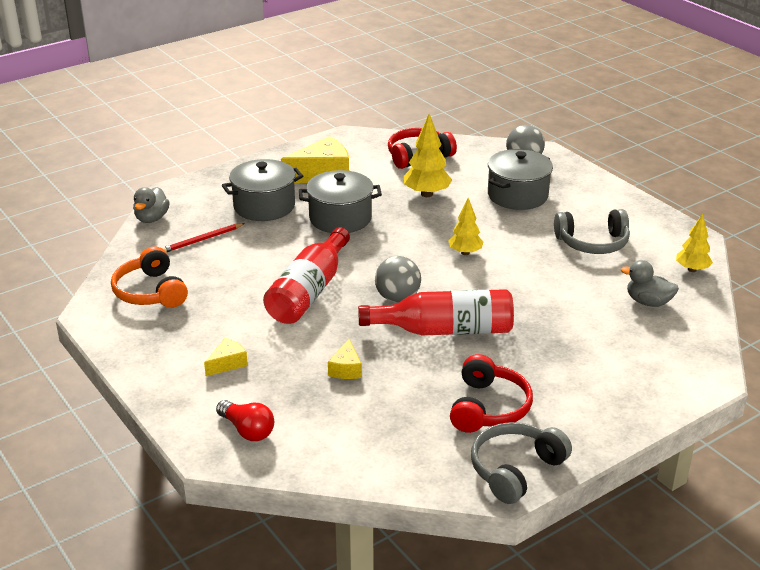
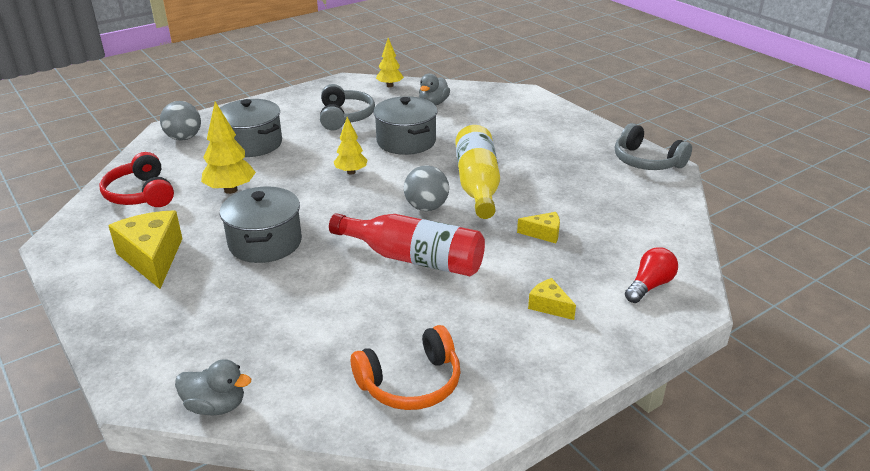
camera: 90 degrees left, 0 degrees up
(202, 240) = (289, 348): red pencil -> none
(264, 206) = (217, 300): grey pot -> grey pot (406, 141)
(444, 330) = (477, 185): red bottle -> yellow bottle
(488, 408) = (579, 169): red headphones -> none

